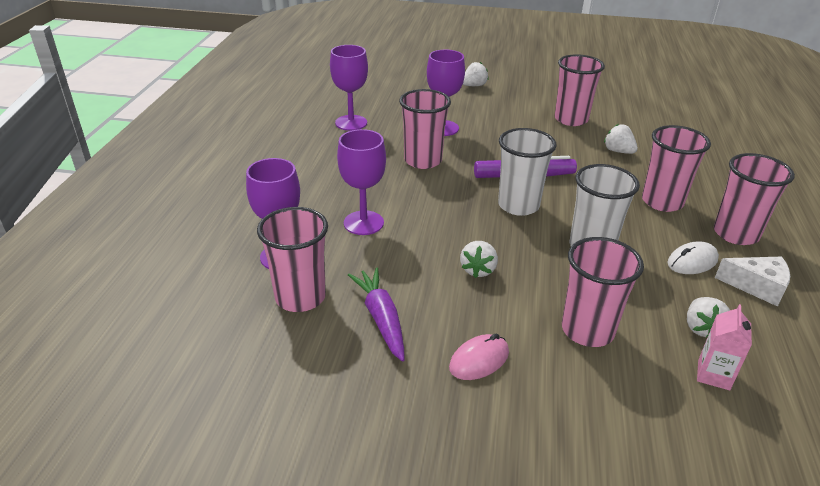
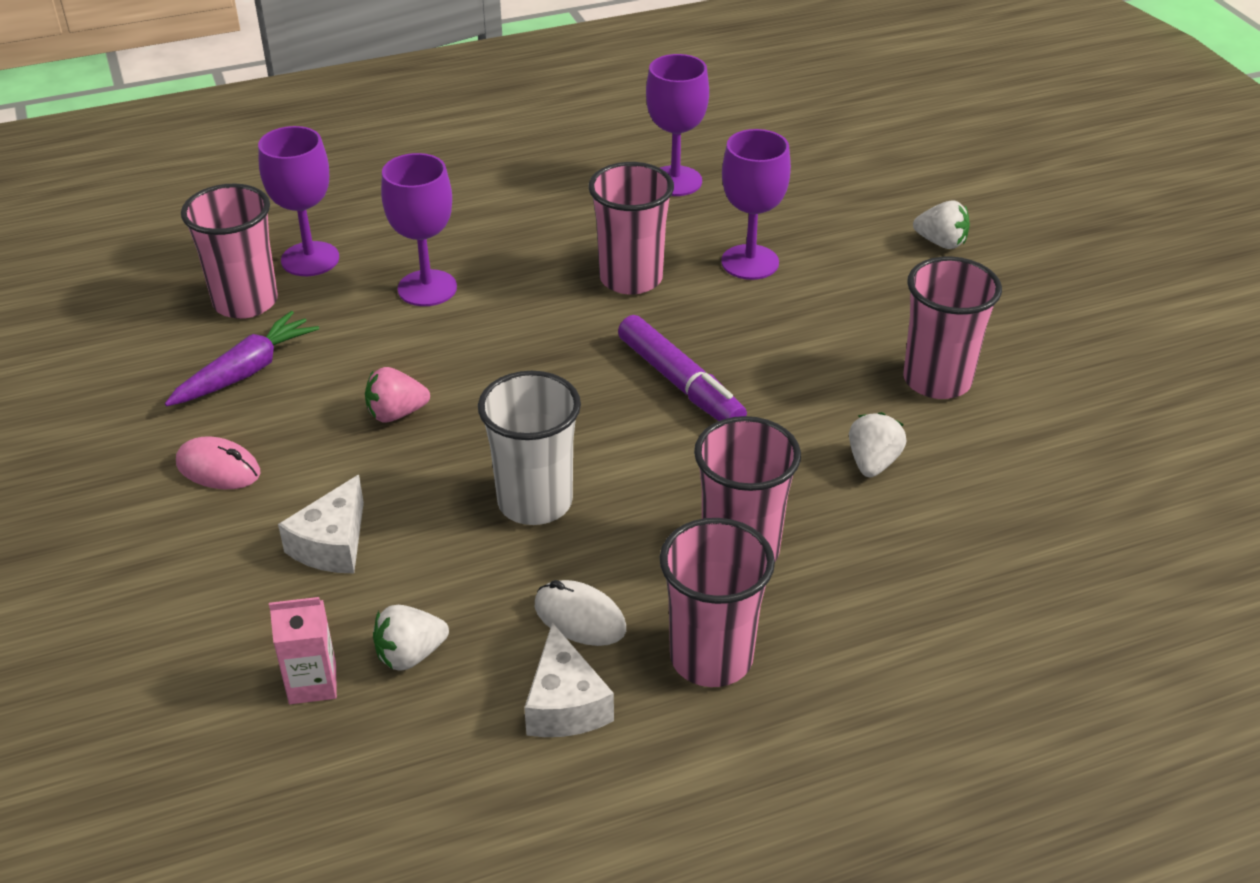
camera: 60 degrees right, 5 degrees up
(478, 270) = (396, 414): white strawberry -> pink strawberry
(518, 205) = (587, 402): white cup -> none
(587, 330) = (332, 544): pink cup -> white cheese

